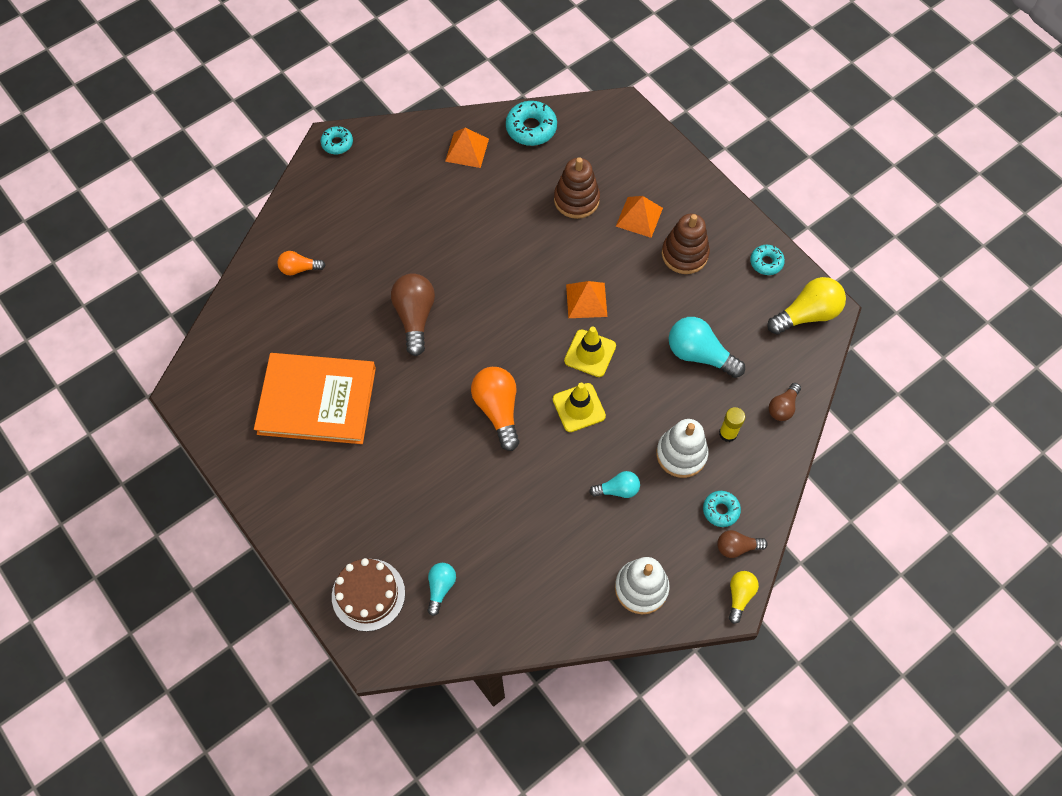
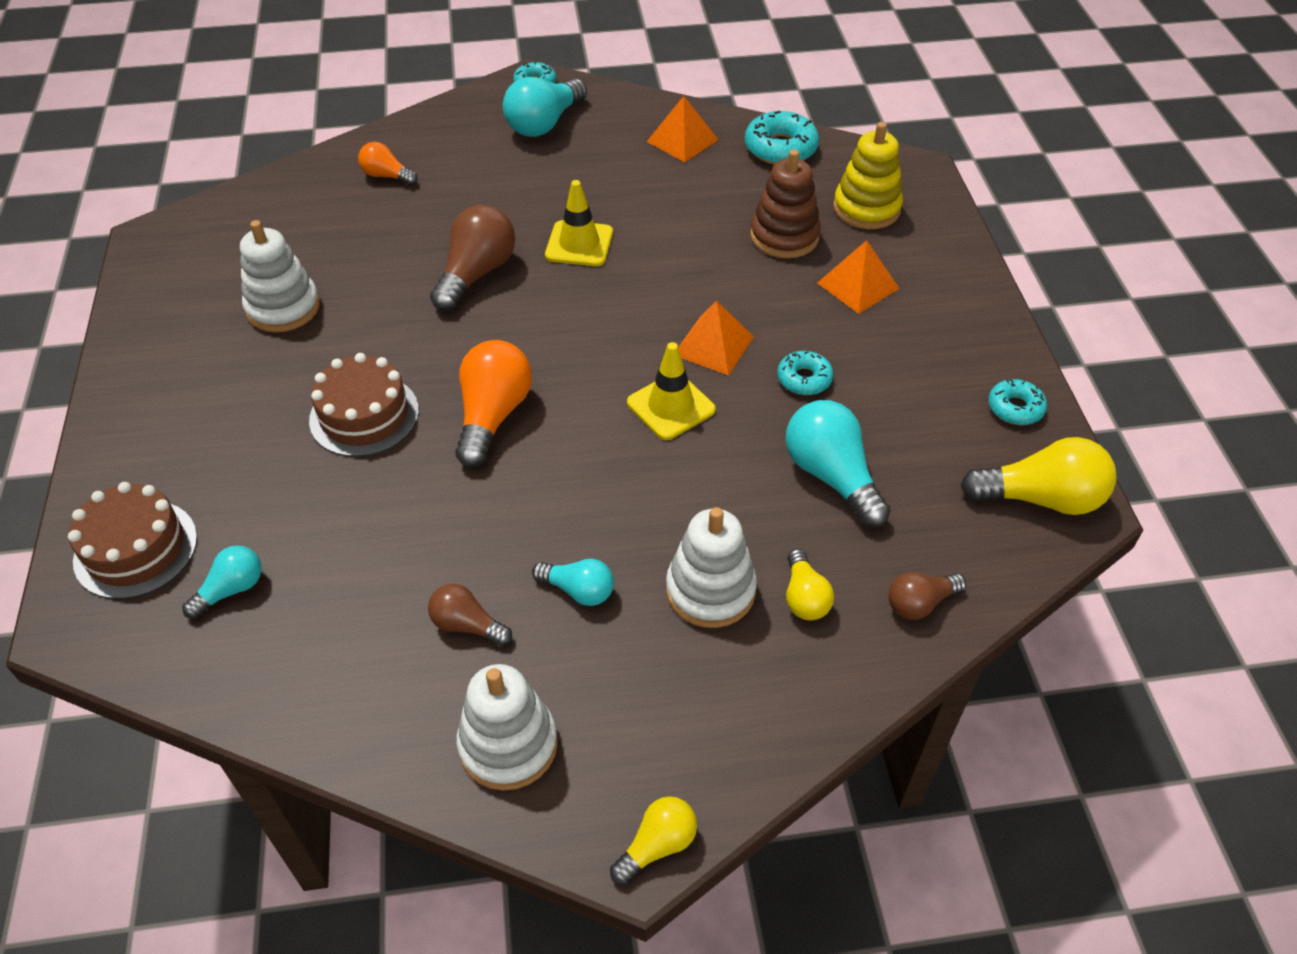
camera: 30 degrees right, 15 degrees down
(317, 400) = (283, 307): orange book -> white stacking toy
(369, 176) = (544, 123): none -> turquoise light bulb
(426, 447) = (364, 415): none -> brown cake
(579, 407) = (604, 462): yellow traffic cone -> yellow traffic cone (579, 244)
(610, 154) = (866, 208): none -> yellow stacking toy
(684, 254) = (894, 350): brown stacking toy -> none
(720, 510) = (717, 699): turquoise donut -> turquoise donut (804, 379)
(728, 433) = (804, 597): yellow glue stick -> yellow light bulb
(737, 547) = (705, 767): brown light bulb -> brown light bulb (467, 625)

